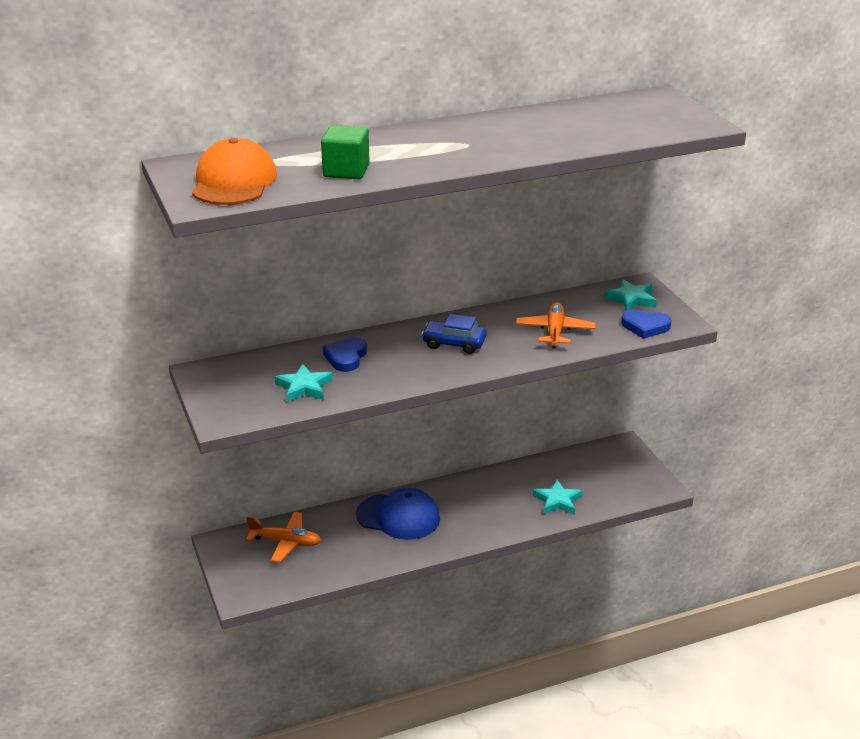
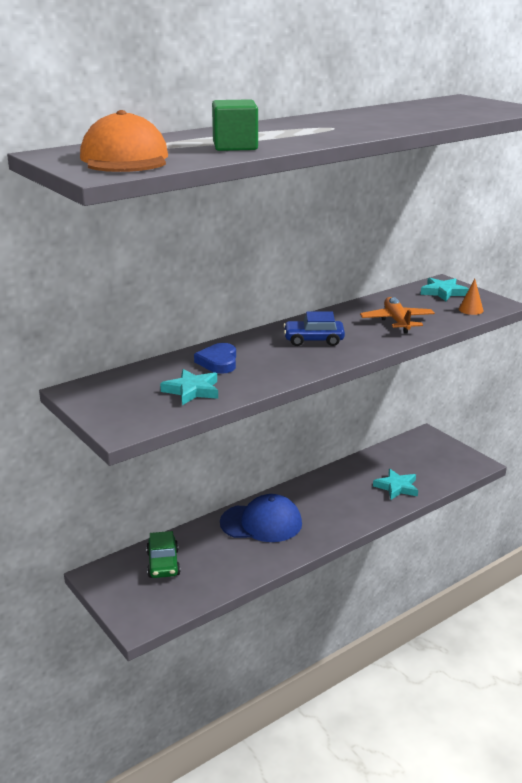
camera: 15 degrees left, 5 degrees down
(286, 542) = (163, 564): orange plane -> green car
(645, 327) = (471, 310): blue heart -> orange cone

